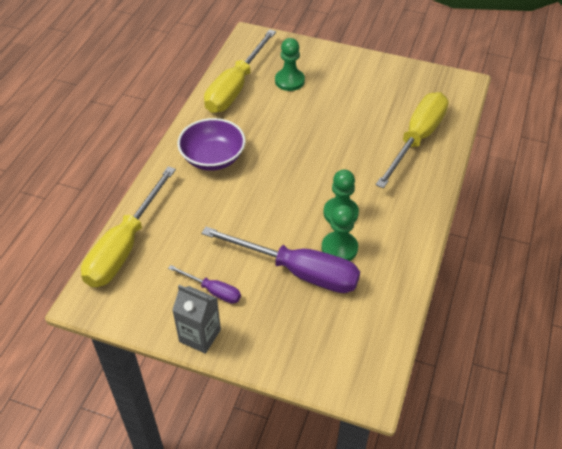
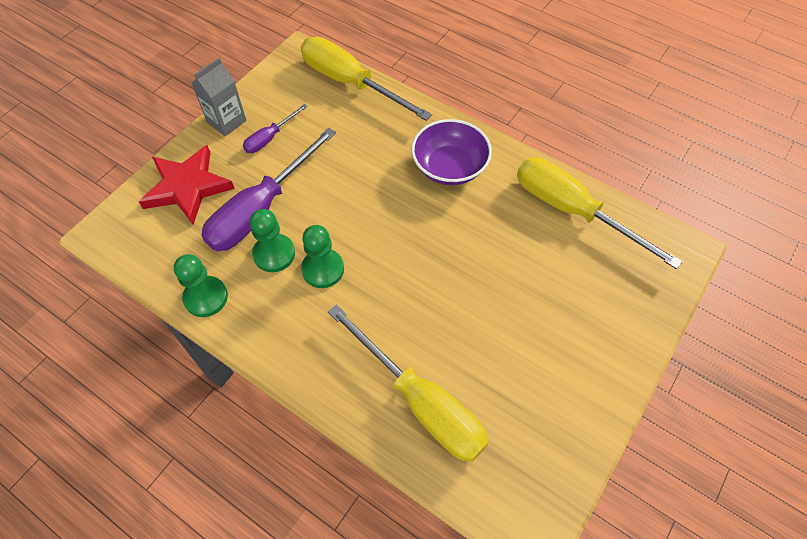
camera: 105 degrees right, 10 degrees up
(289, 81) = (576, 274): green pawn -> green pawn (206, 297)
(293, 339) = (187, 187): none -> red star

